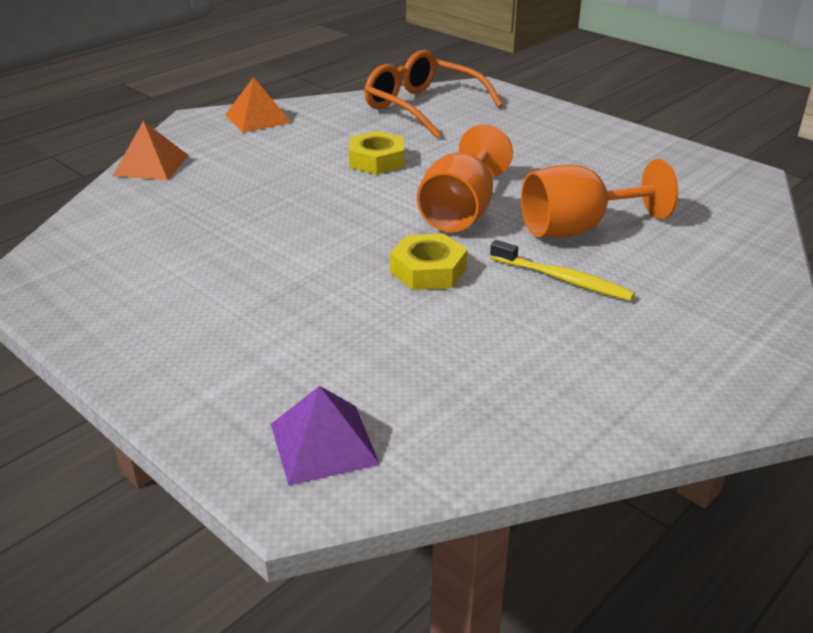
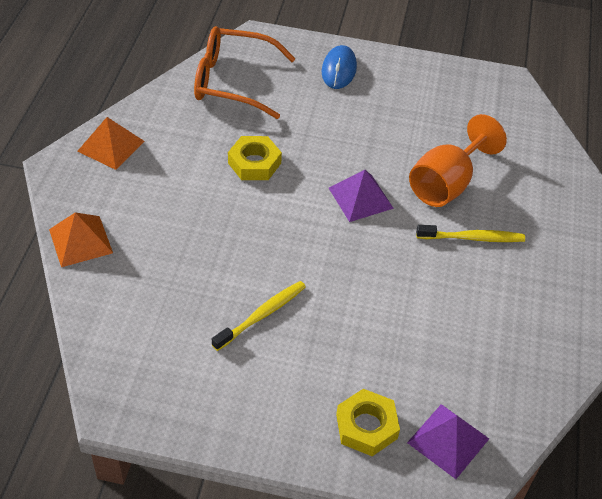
camera: 35 degrees left, 15 degrees up
(246, 262) = (262, 315): none -> yellow toothbrush
(428, 270) = (387, 267): yellow nut -> yellow nut (366, 426)
(461, 212) = (360, 198): orange goblet -> purple pyramid
(544, 123) = (339, 70): none -> blue mouse

